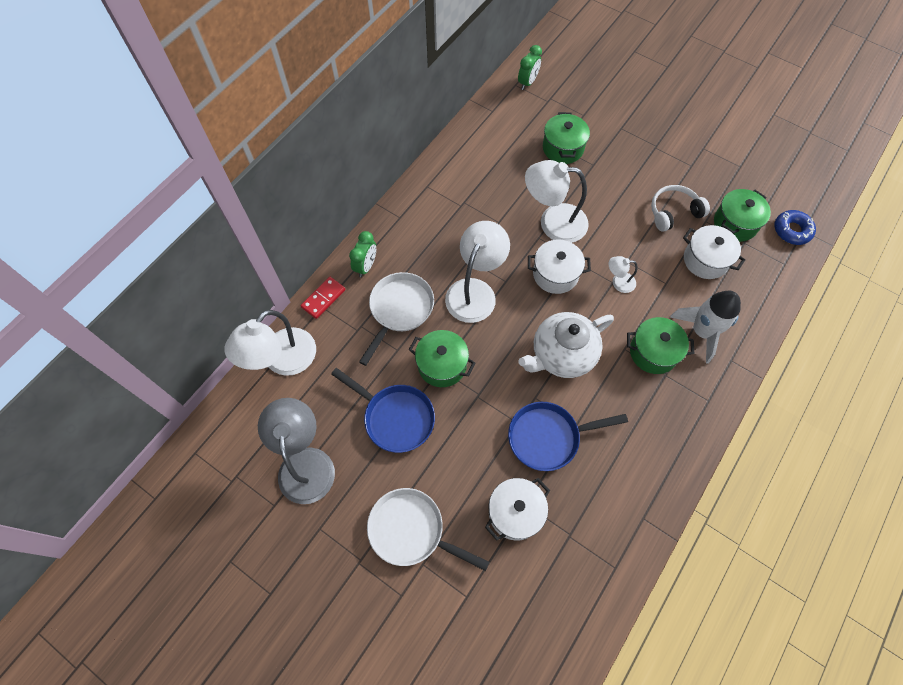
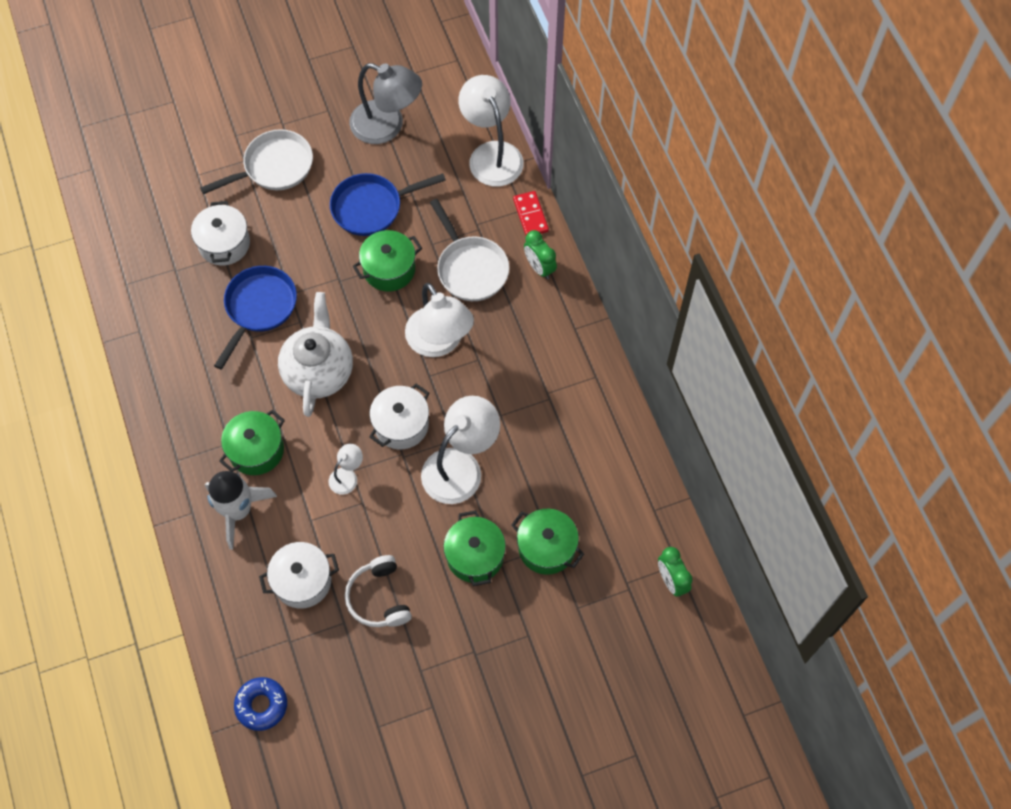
camera: 125 degrees right, 0 degrees up
(673, 212) = (379, 597): white headphones -> white headphones turned 150 degrees clockwise
(735, 224) = (317, 651): green pot -> green pot (475, 556)

